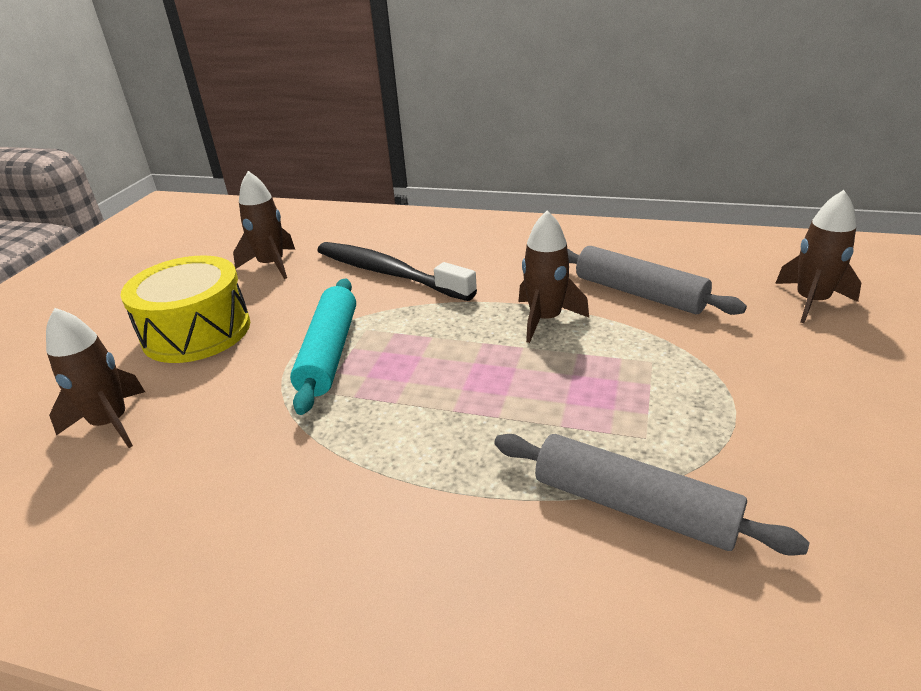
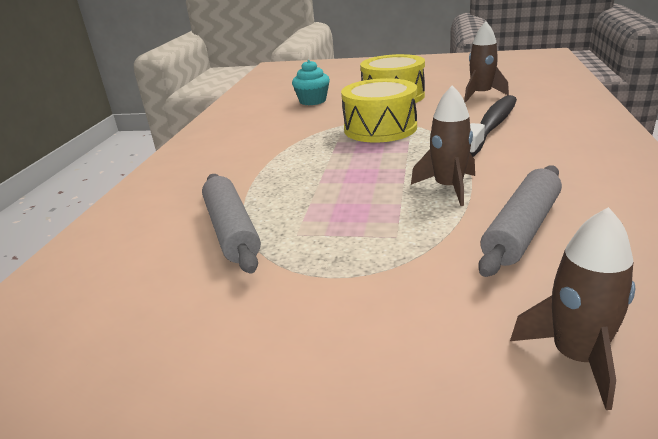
camera: 85 degrees right, 5 degrees down
(111, 423) = (312, 101): brown rocket -> turquoise cupcake
(329, 352) = (380, 128): turquoise rolling pin -> yellow drum
(633, 506) = (231, 230): grey rolling pin -> grey rolling pin turned 45 degrees counterclockwise

